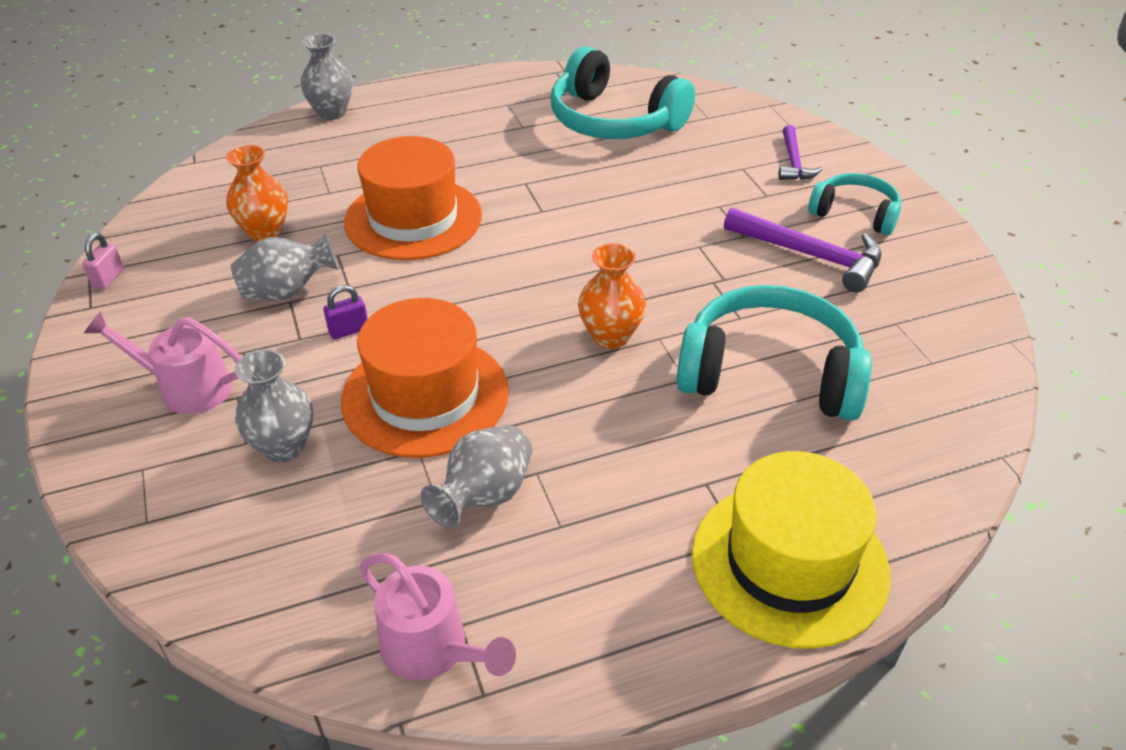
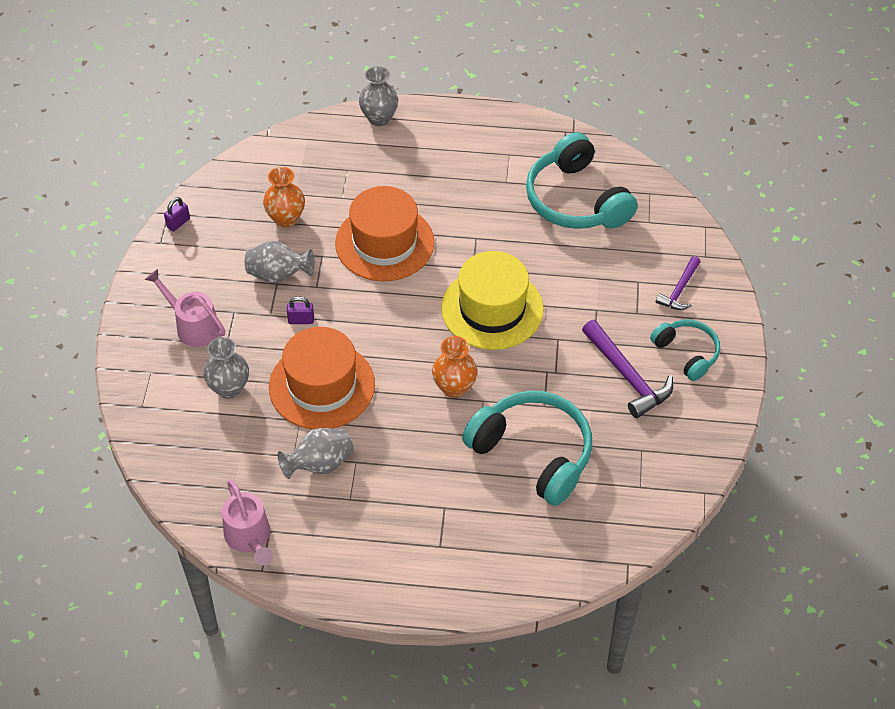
camera: 25 degrees right, 10 degrees up
(108, 278) = (178, 223): pink padlock -> purple padlock
(789, 563) = (457, 571): yellow hat -> yellow hat (492, 309)

